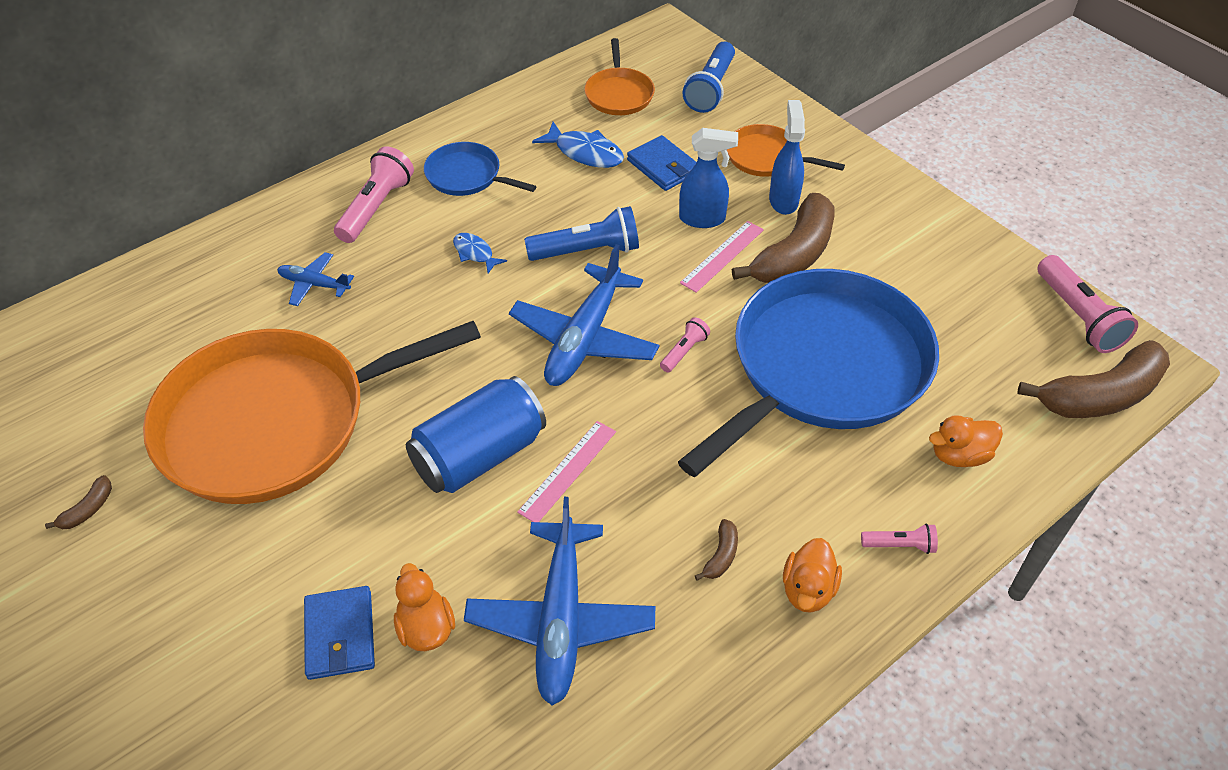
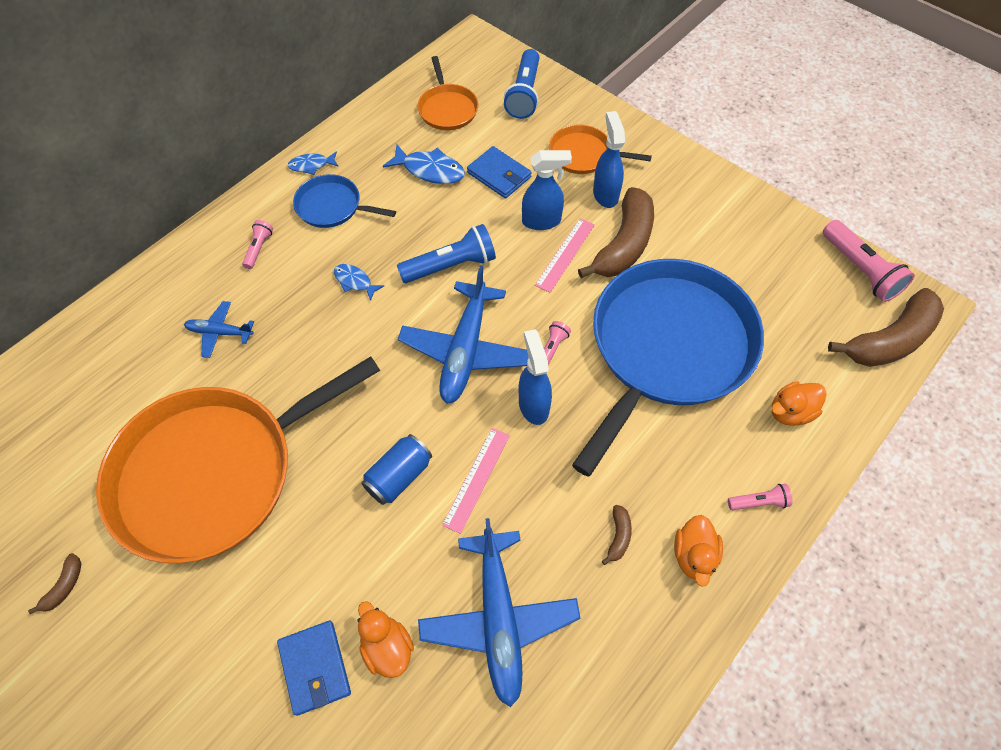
camera: 10 degrees left, 10 degrees up
(376, 207) = (259, 248): pink flashlight -> pink flashlight, size x0.53
(453, 133) = (311, 165): none -> blue fish
(479, 455) = (399, 476): blue can -> blue can, size x0.62
(651, 405) = (533, 405): none -> blue spray bottle

